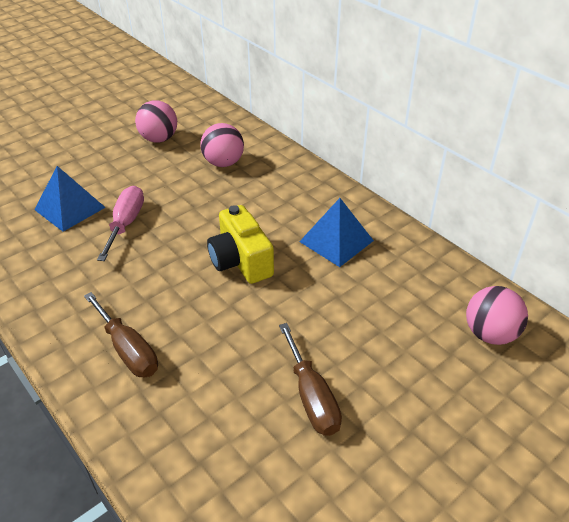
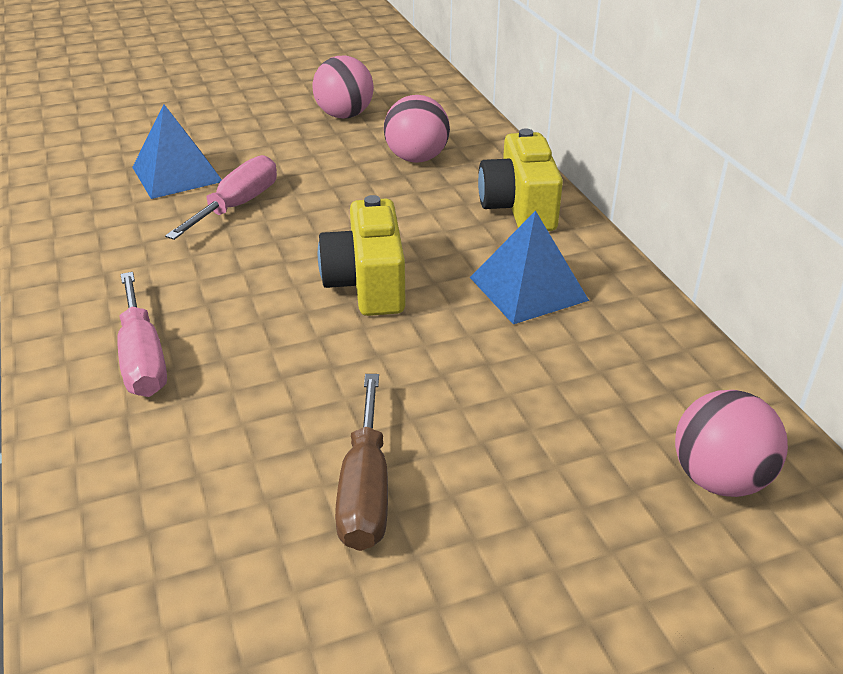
camera: 20 degrees right, 5 degrees down
(128, 350) = (143, 358): brown screwdriver -> pink screwdriver
(304, 186) = (519, 207): none -> yellow camera

